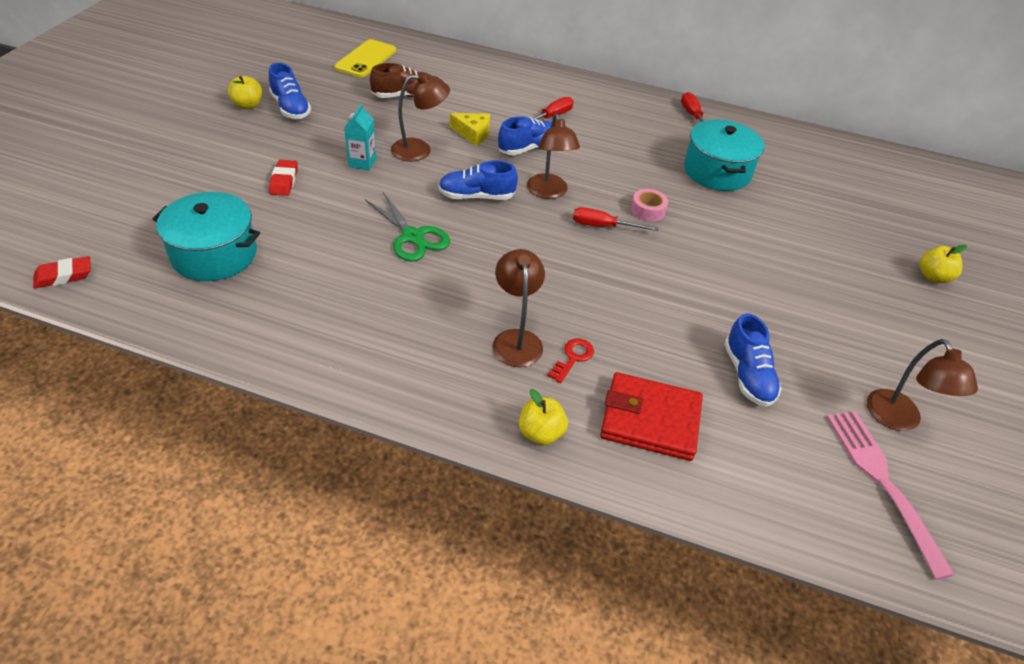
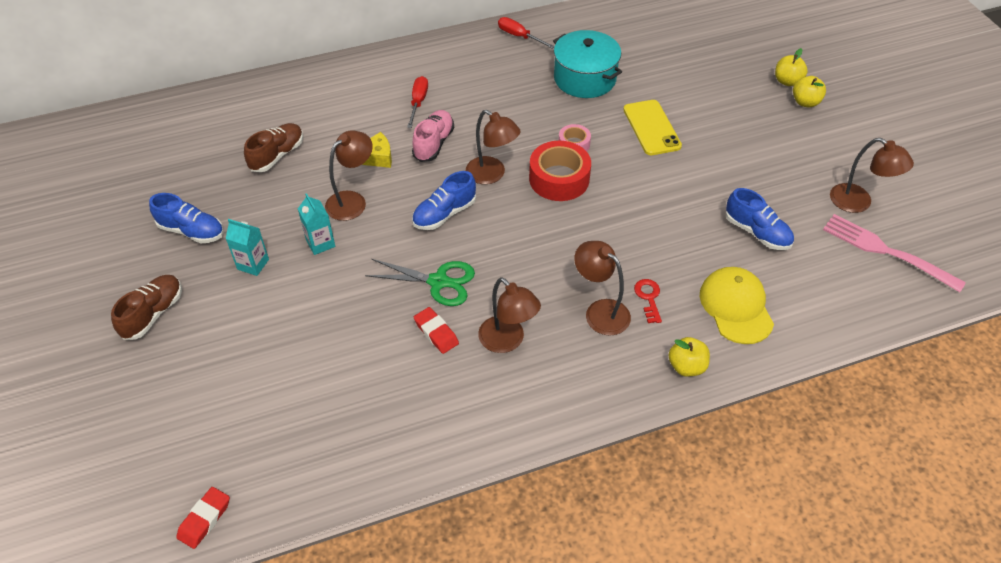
camera: 35 degrees left, 5 degrees up
(203, 139) = (153, 314): none -> brown shoe
(214, 254) = (305, 408): turquoise pot -> none
(248, 105) = (148, 254): yellow apple -> yellow apple (805, 102)
(284, 181) = (277, 304): red eraser -> red eraser (436, 333)
(301, 148) = (253, 264): none -> turquoise carton
(366, 59) = (197, 138): yellow phone -> yellow phone (651, 128)
(412, 310) = (507, 341): none -> brown lamp
(528, 148) = (433, 144): blue shoe -> pink shoe
(603, 226) = (559, 179): red screwdriver -> red tape
(650, 420) = (736, 307): red wallet -> yellow cap

